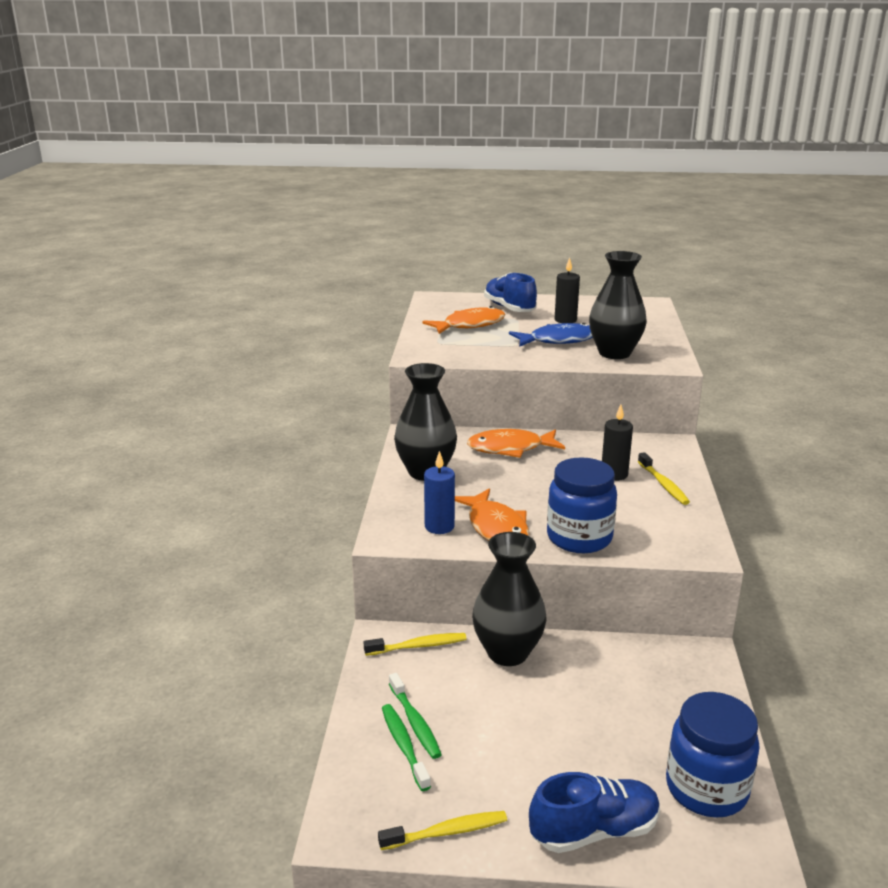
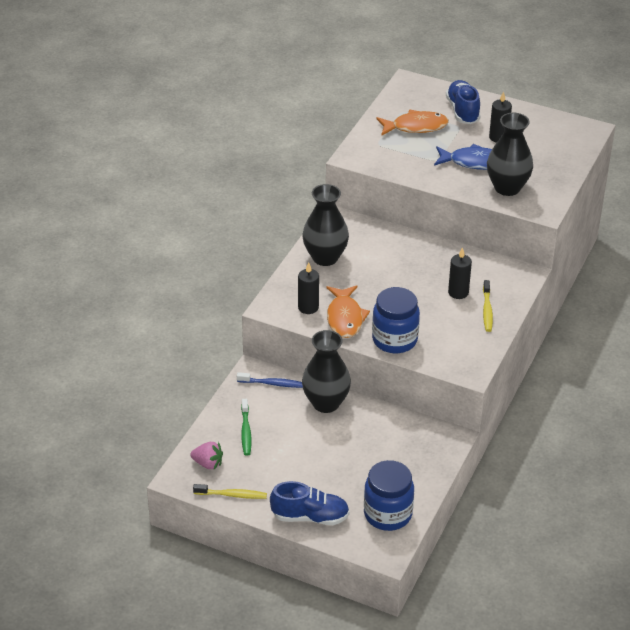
camera: 20 degrees right, 15 degrees up
(380, 790) = (208, 463): none -> pink strawberry
(404, 746) = (232, 443): green toothbrush -> none
(418, 646) = (273, 384): yellow toothbrush -> blue toothbrush
(439, 526) = (308, 307): blue candle -> black candle
(510, 448) = (399, 249): orange fish -> none

